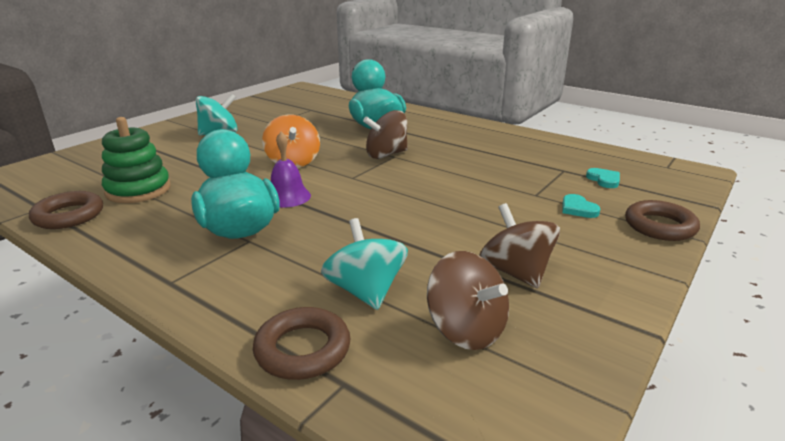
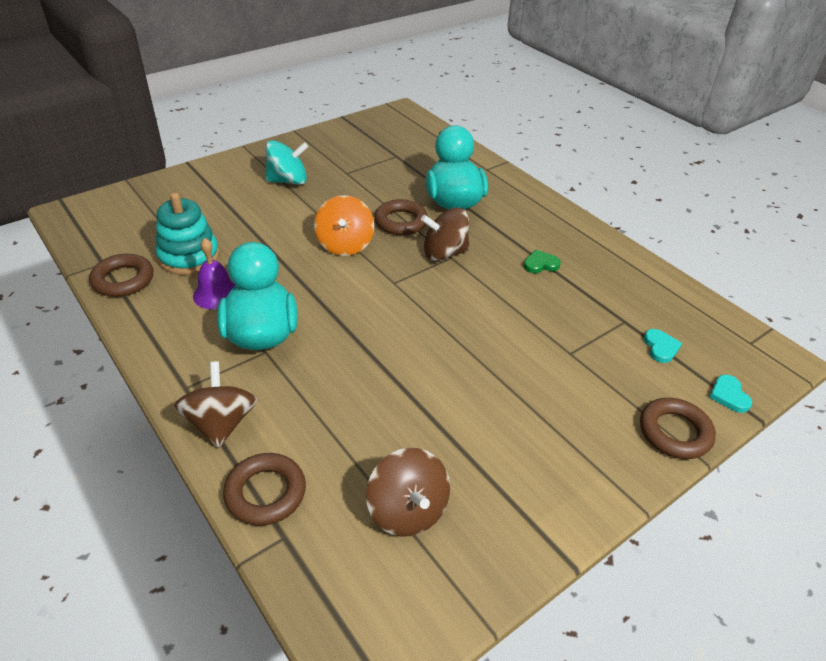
camera: 15 degrees right, 15 degrees up
(138, 190) = (189, 256): green stacking toy -> turquoise stacking toy
(287, 197) = (320, 298): purple bell -> purple bell (216, 294)
(336, 143) = (401, 222): none -> brown ring
(365, 291) = (342, 442): turquoise spinning top -> none
(471, 150) = (540, 264): none -> green heart
(515, 272) = (488, 456): brown spinning top -> brown spinning top (221, 423)
(578, 209) = (602, 385): turquoise heart -> turquoise heart (728, 395)

